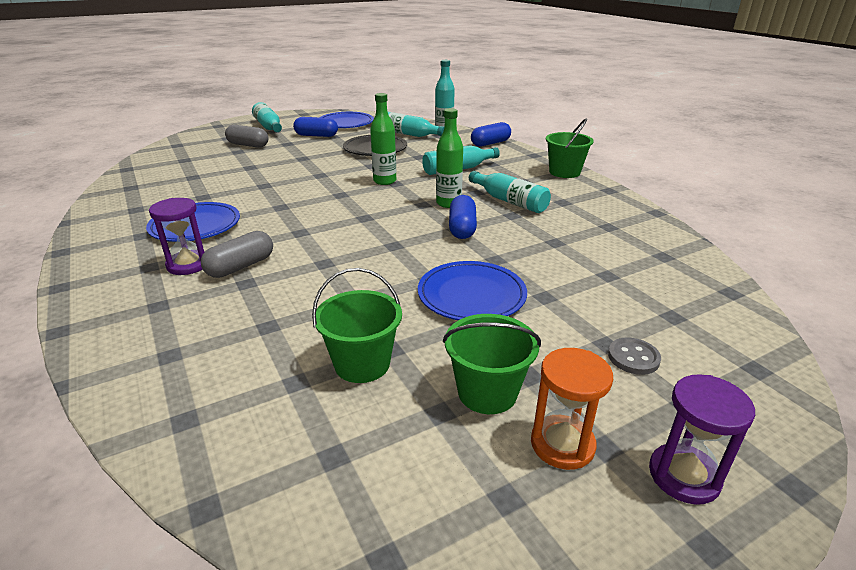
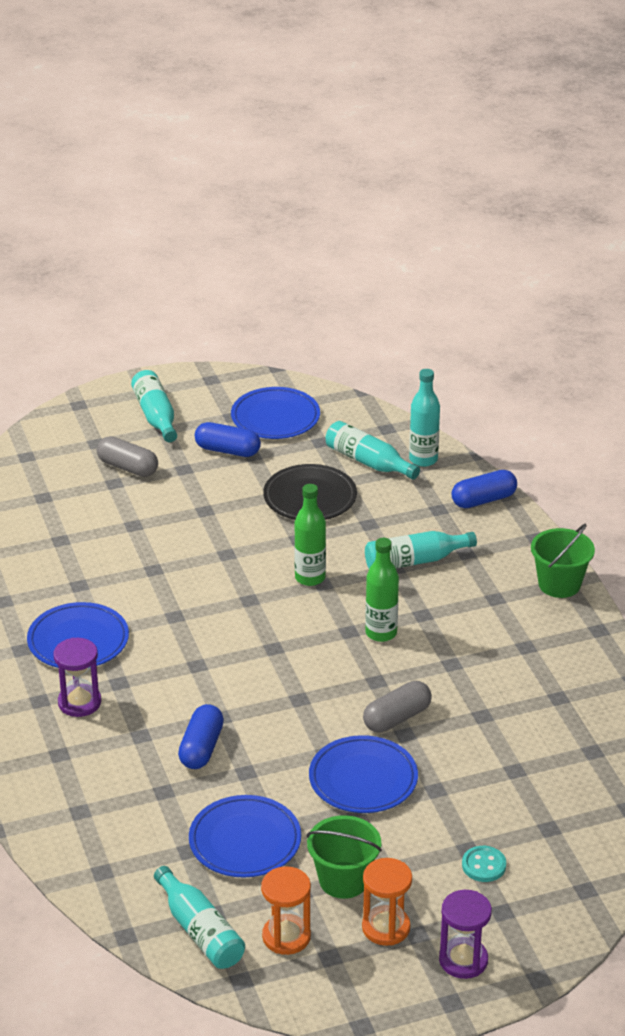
camera: 10 degrees right, 5 degrees up
(241, 266) = (134, 712): grey capsule -> grey capsule (397, 718)
(362, 364) = (245, 841): green bucket -> blue plate
(437, 476) = (286, 936): none -> orange hourglass
(462, 228) = (384, 680): blue capsule -> blue capsule (201, 748)
(509, 201) = (459, 637): turquoise bottle -> turquoise bottle (200, 931)
(633, 358) = (484, 865): grey button -> turquoise button

